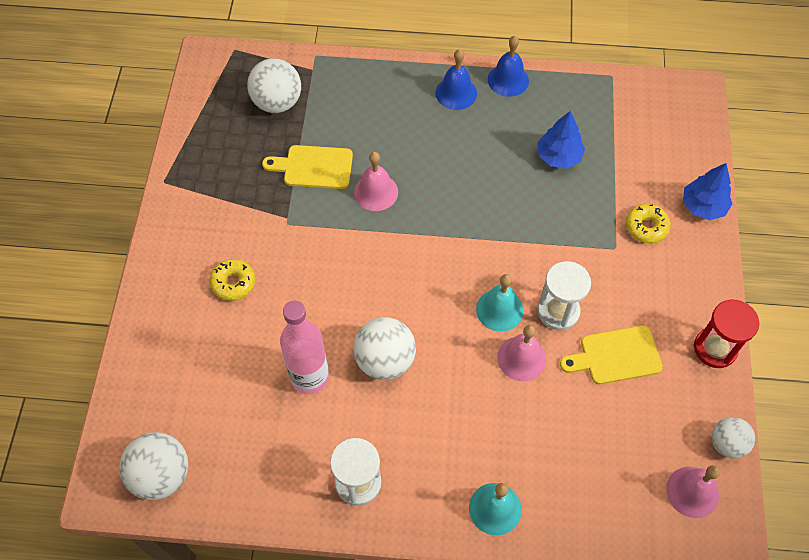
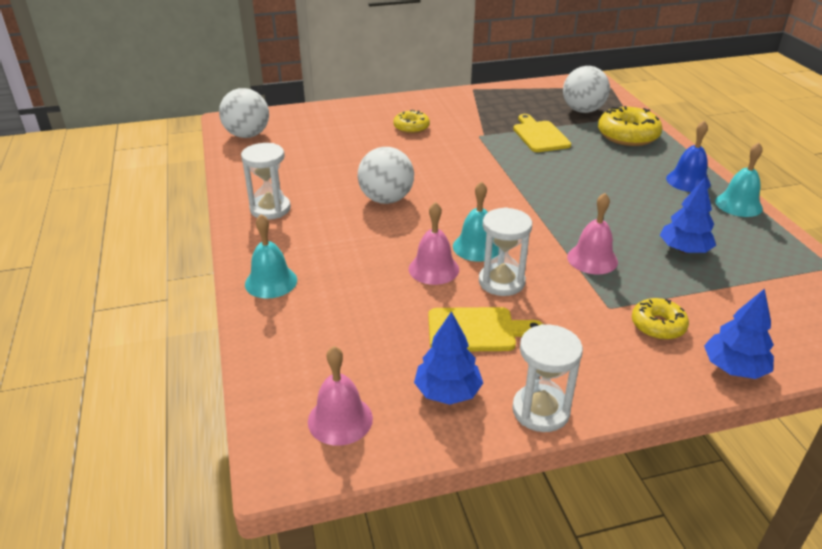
camera: 70 degrees right, 25 degrees down
(309, 377) = (352, 171): pink bottle -> none
(351, 92) = (627, 135): none -> yellow donut
(376, 192) = (543, 164): pink bell -> pink bell (592, 259)
(508, 80) = (738, 204): blue bell -> turquoise bell
(616, 356) = (476, 330): yellow cutting board -> yellow cutting board turned 120 degrees clockwise
(681, 404) = (447, 392): none -> blue tree
(715, 348) = (540, 410): red hourglass -> white hourglass
(727, 444) = (416, 442): white ball -> none

